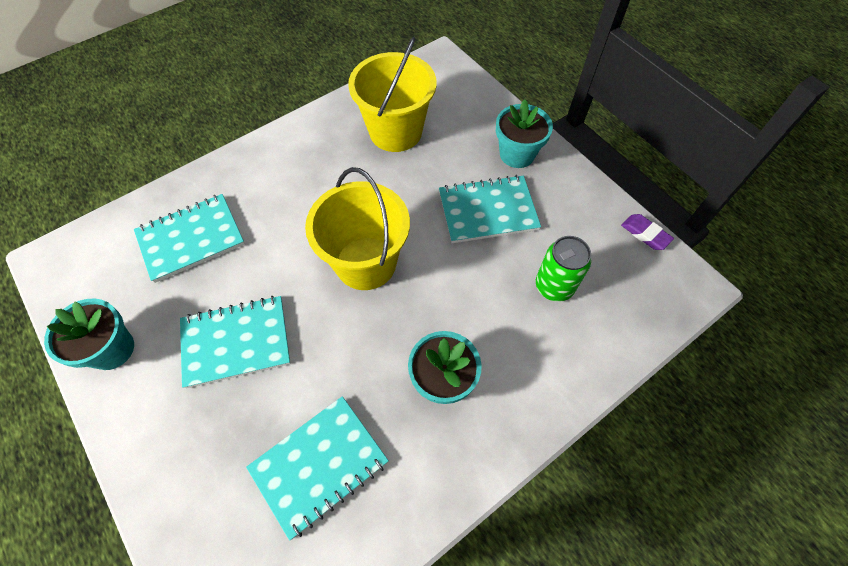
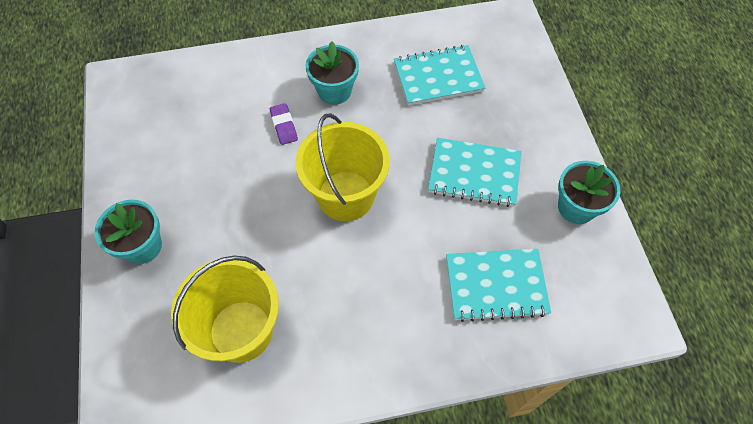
camera: 155 degrees left, 0 degrees up
(487, 211) = (214, 199): turquoise notebook -> none
(554, 286) = (211, 118): green can -> none
(645, 234) = (107, 127): purple eraser -> purple eraser (284, 126)

